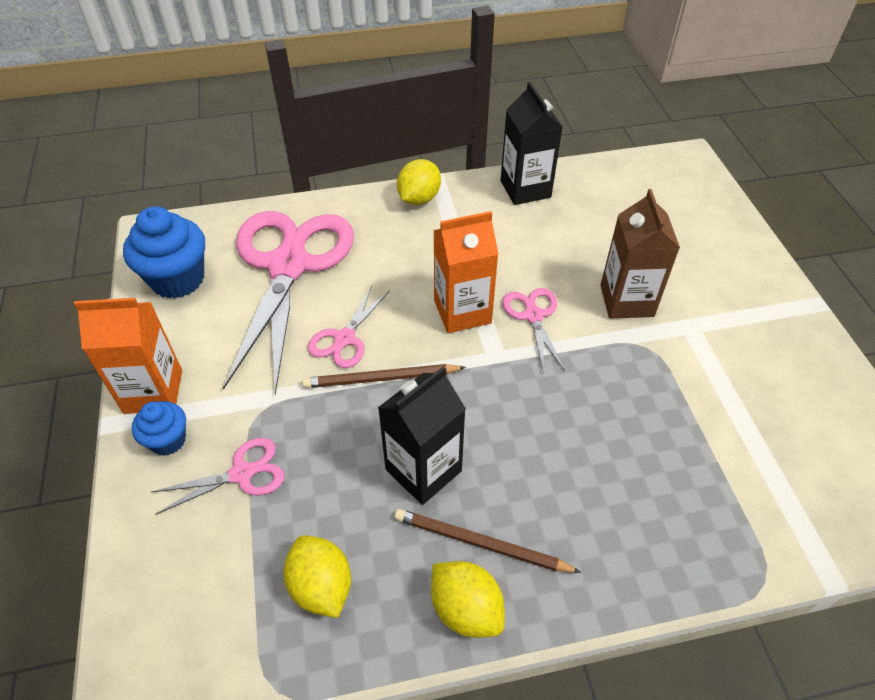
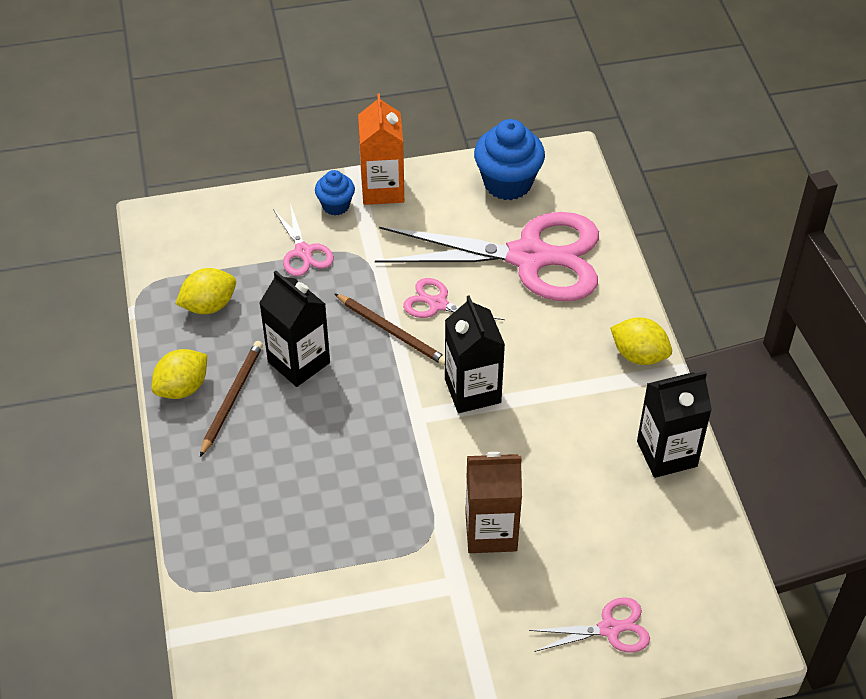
camera: 90 degrees right, 0 degrees up
(381, 379) = (392, 332): brown pencil -> brown pencil turned 135 degrees clockwise
(462, 311) = (472, 391): orange carton -> black carton
(533, 316) = (468, 448): pink scissors -> pink scissors (610, 628)

